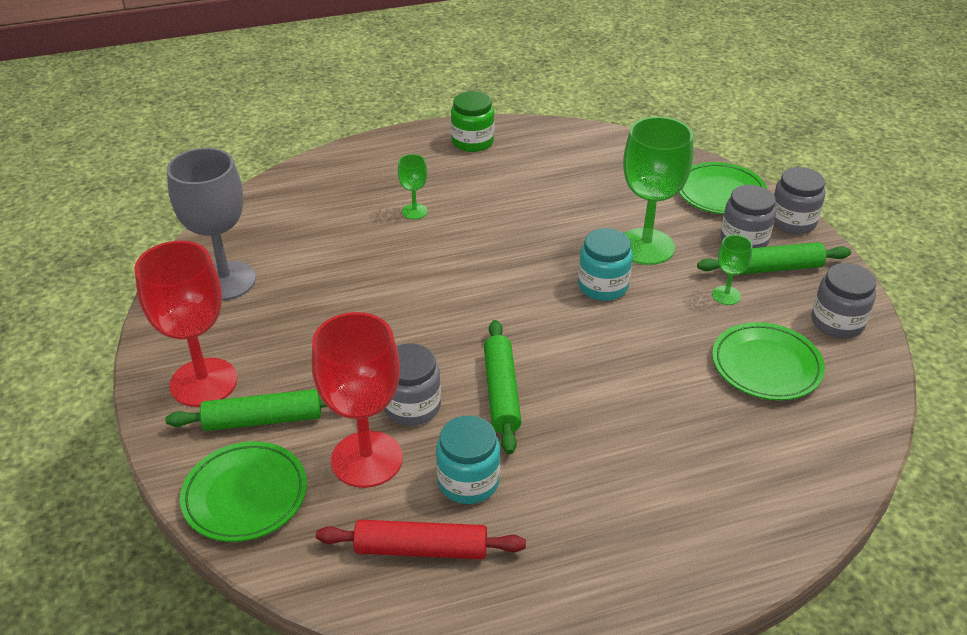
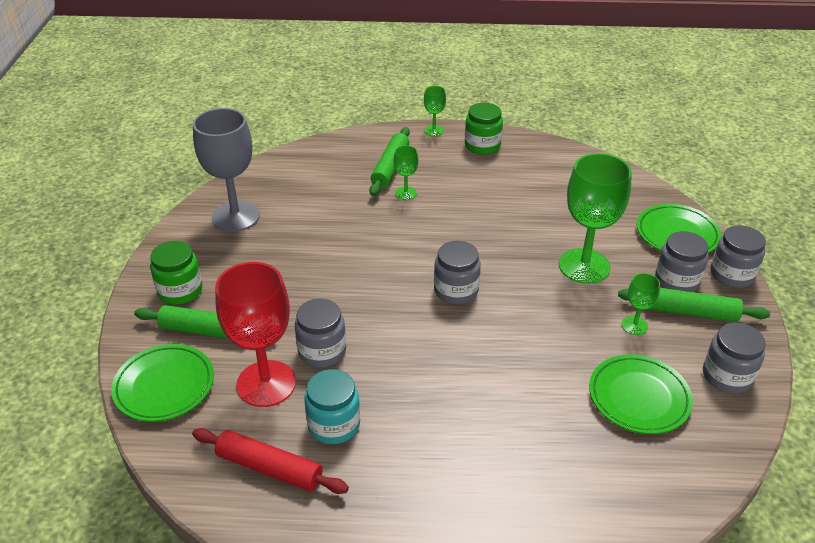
camera: 20 degrees right, 0 degrees up
(203, 382) = (180, 291): red goblet -> green jar
(409, 136) = (434, 131): none -> green goblet
(501, 392) = (398, 359): green rolling pin -> green rolling pin (390, 167)
(526, 304) = (456, 290): none -> grey jar
(603, 286) = (529, 291): turquoise jar -> none

